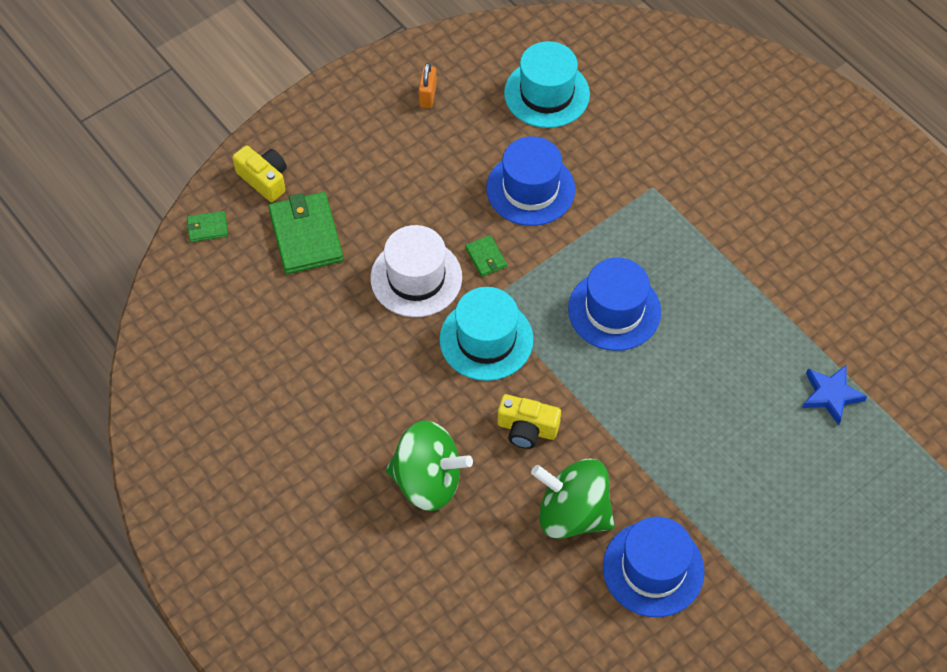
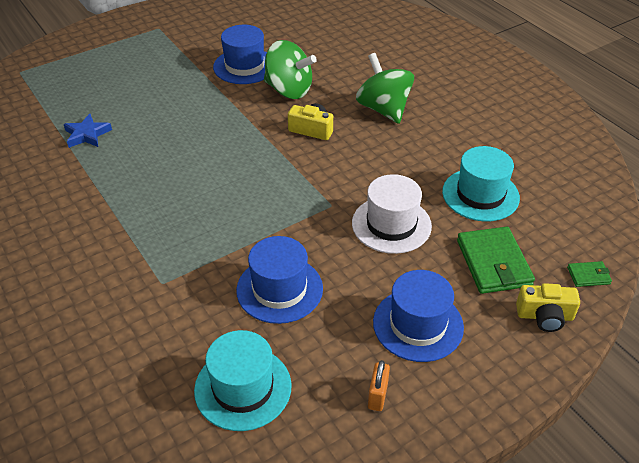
camera: 175 degrees left, 15 degrees down
(264, 179) = (545, 316): yellow camera -> yellow camera turned 45 degrees counterclockwise
(428, 481) = (383, 109): green spinning top -> green spinning top turned 45 degrees clockwise
(486, 257) = (329, 235): green wallet -> none
(486, 339) = (335, 180): turquoise hat -> turquoise hat (480, 195)
(614, 310) = (228, 192): blue hat -> blue hat (418, 324)

